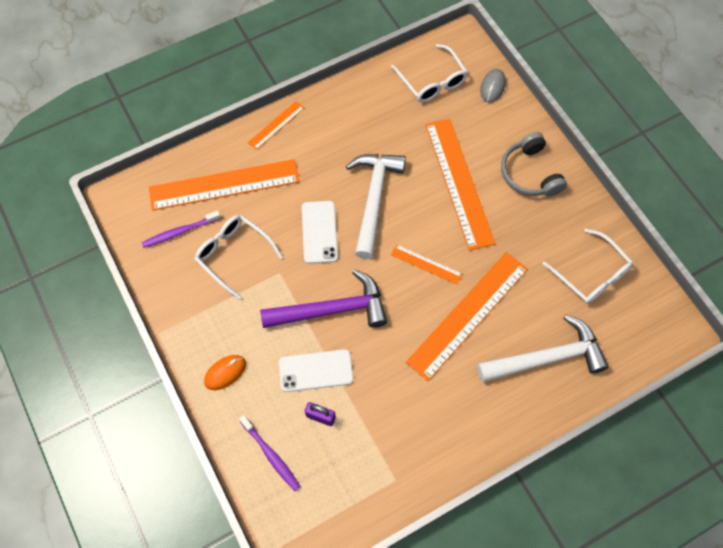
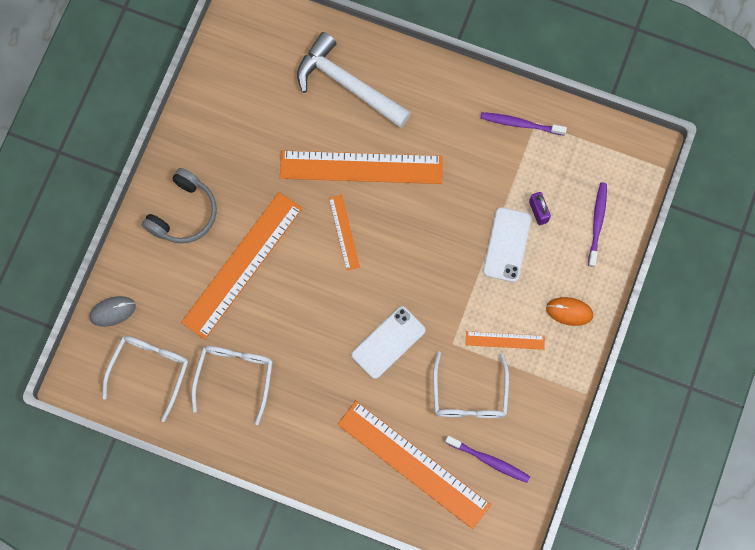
camera: 130 degrees left, 10 degrees up
(276, 125) = (315, 473): orange ruler -> orange ruler (505, 340)
(316, 371) = (507, 244): white phone -> white phone turned 60 degrees clockwise
(332, 310) = (448, 274): purple hammer -> none
(374, 199) = (319, 323): white hammer -> none
(404, 466) = (520, 124): none -> purple toothbrush
(591, 274) = (244, 100): white glasses -> white glasses (234, 377)

